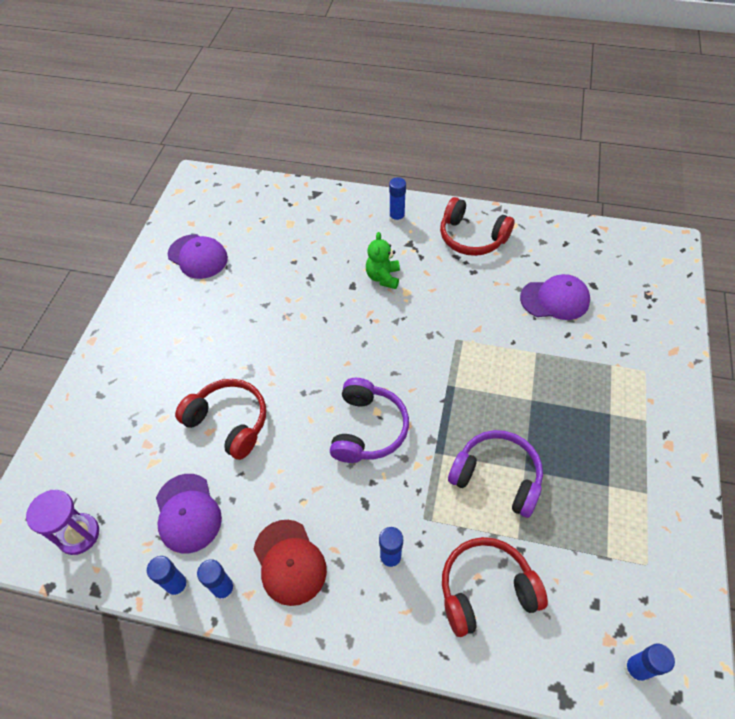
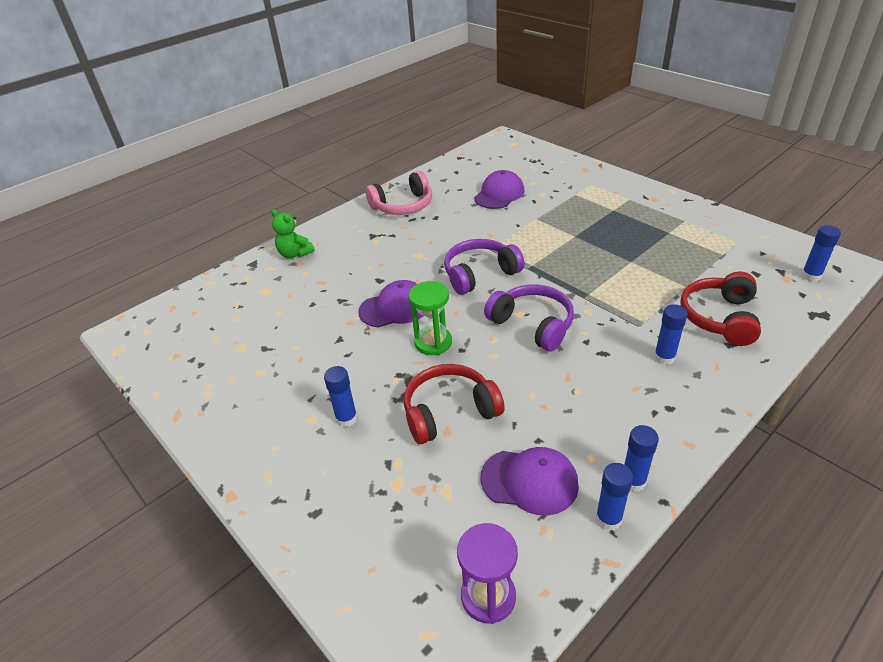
camera: 55 degrees left, 15 degrees down
(198, 256) = (224, 365): purple cap -> purple cap (395, 308)
(289, 562) = (631, 422): red cap -> none
(299, 368) = (433, 342): none -> green hourglass
(383, 277) = (390, 261): green teddy bear -> green teddy bear (295, 254)
(397, 218) = (339, 232): blue glue stick -> blue glue stick (346, 418)
(472, 237) = (403, 205): red headphones -> pink headphones
(497, 477) = (628, 276): purple headphones -> purple headphones (480, 274)

